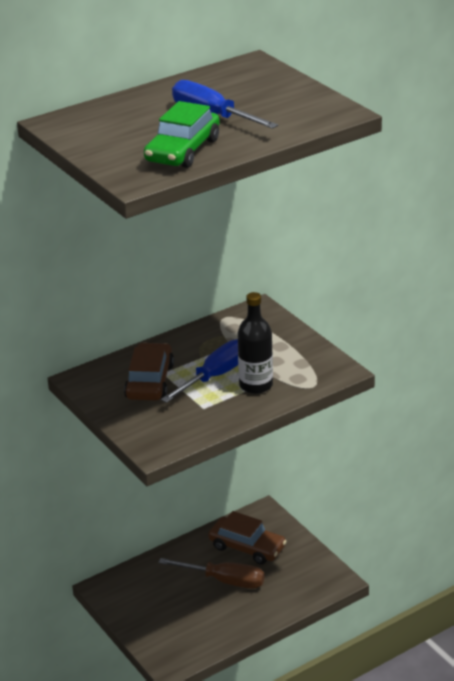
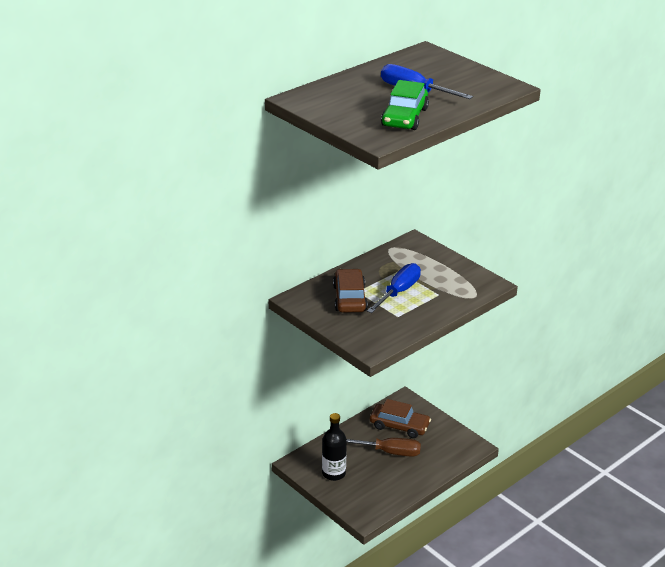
camera: 10 degrees left, 0 degrees up
(256, 385) = (431, 297): black bottle -> black bottle (333, 473)

